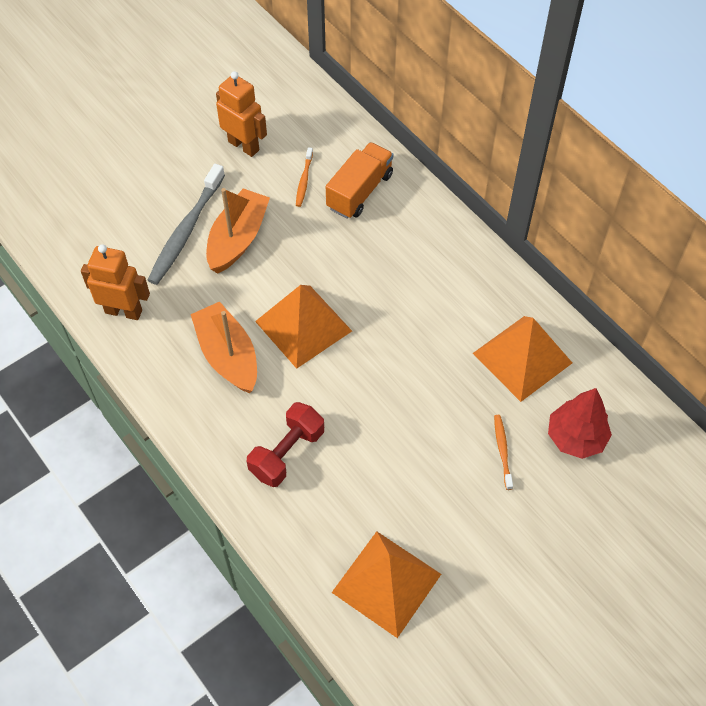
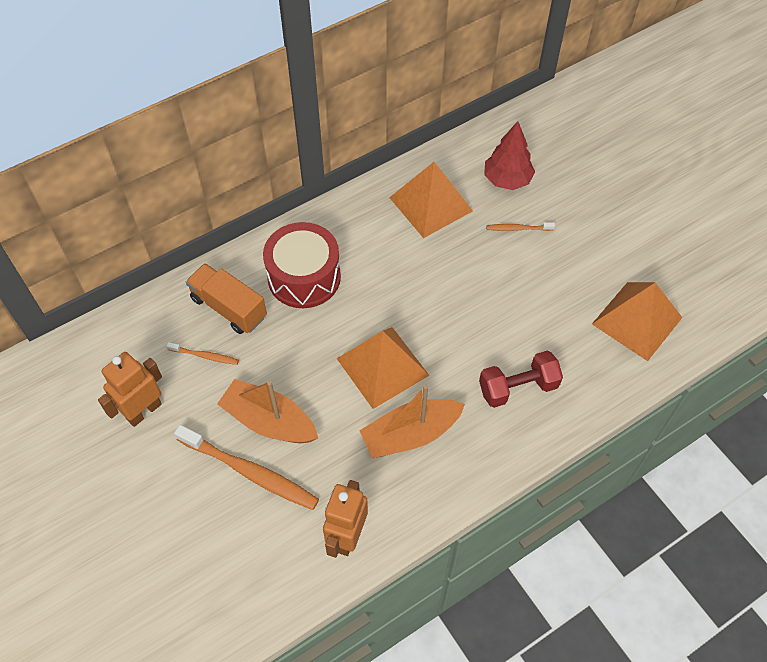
camera: 85 degrees left, 0 degrees up
(186, 231) = (250, 472): grey toothbrush -> orange toothbrush
(287, 453) = (518, 387): red dumbbell -> red dumbbell turned 60 degrees counterclockwise
(404, 248) = (304, 277): none -> red drum

